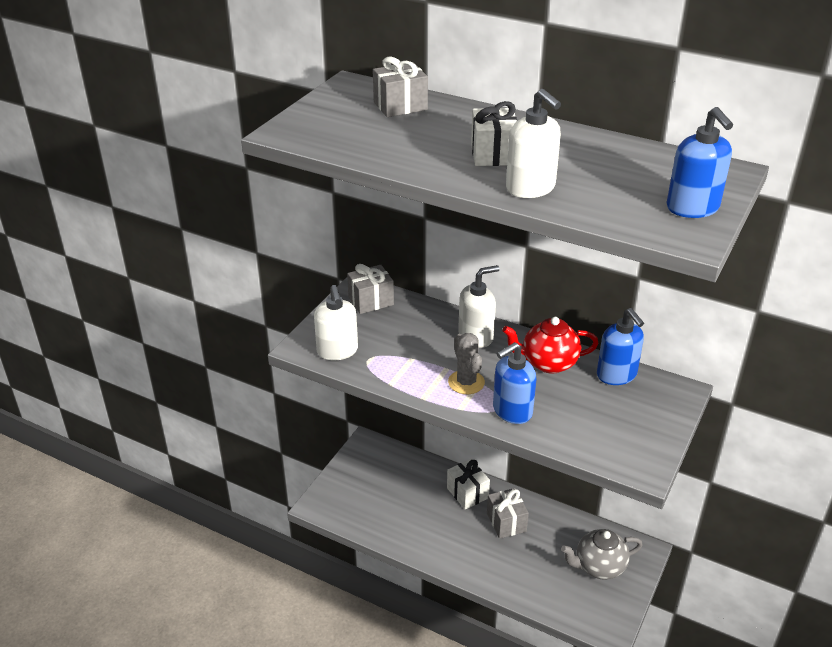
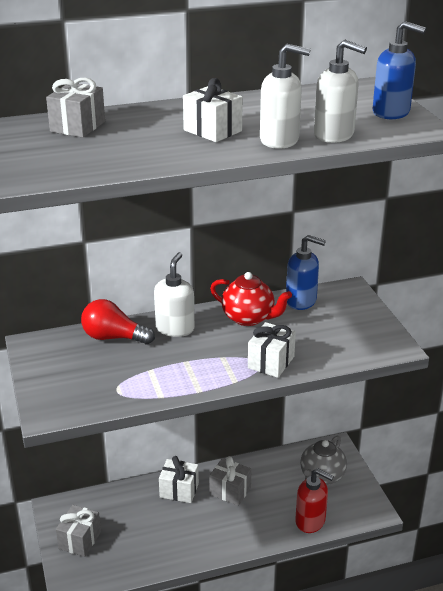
camera: 45 degrees left, 5 degrees down
(337, 351) = (82, 399): white soap dispenser -> white soap dispenser (334, 135)
(371, 301) = (55, 348): grey gift -> grey gift (79, 540)
(421, 317) = (113, 337): none -> red light bulb
(466, 382) = (213, 362): grey cactus -> none
(512, 411) = (271, 362): blue soap dispenser -> white gift
(543, 595) = (310, 521): none -> red soap dispenser
(548, 363) = (249, 318): red teapot -> red teapot turned 105 degrees counterclockwise

